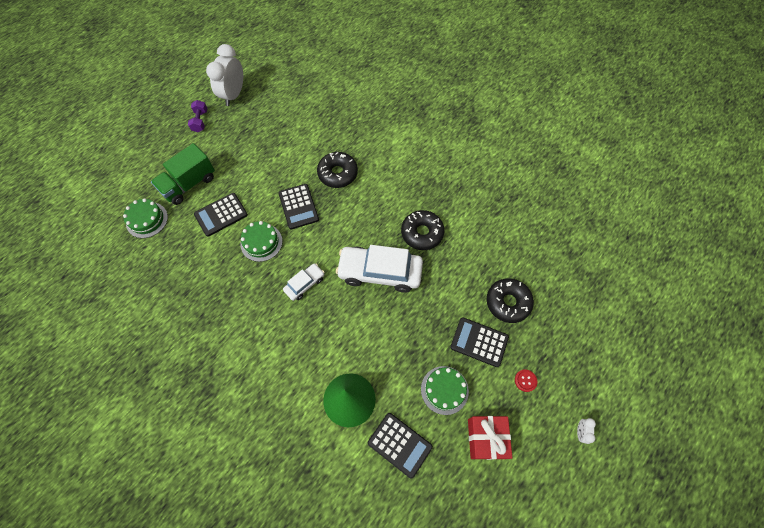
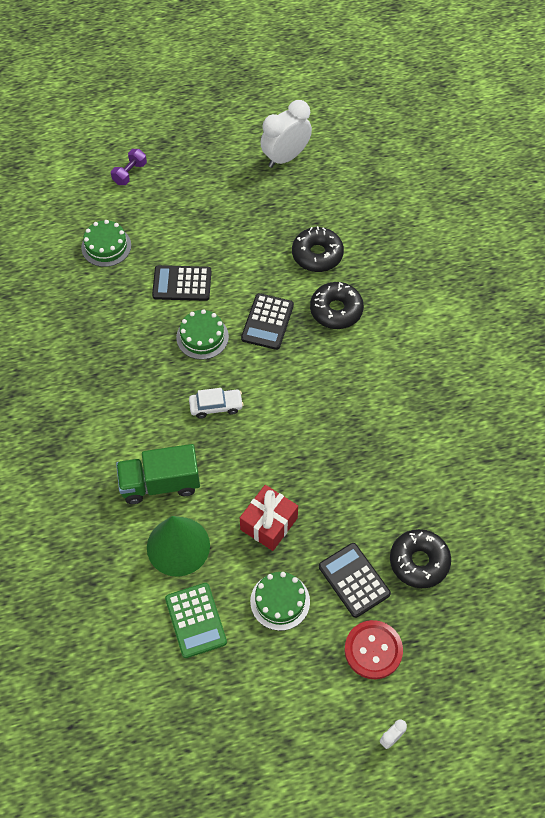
camera: 35 degrees right, 5 degrees down
(189, 184) = (171, 232): green truck -> green truck (160, 483)
(200, 121) = (229, 168): purple dumbbell -> purple dumbbell (130, 173)
(380, 272) = (302, 443): white car -> none
(399, 444) = (196, 620): black calculator -> green calculator
(422, 233) = (380, 430): black donut -> black donut (317, 255)
(486, 438) = (286, 675): red gift -> red gift (269, 524)
(525, 380) = (373, 650): red button -> red button, size x2.05

